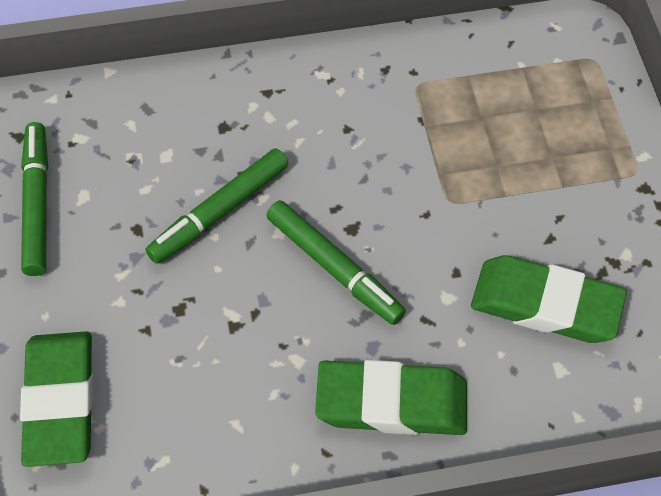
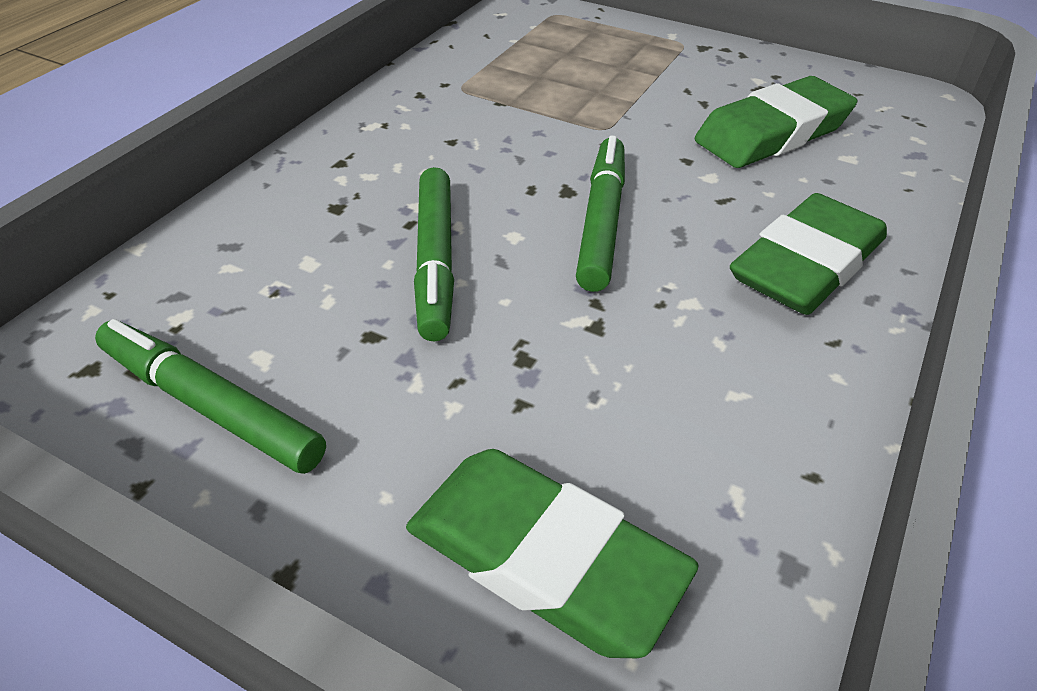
camera: 50 degrees left, 15 degrees down
(334, 268) = (601, 222): green marker -> green marker turned 75 degrees counterclockwise

